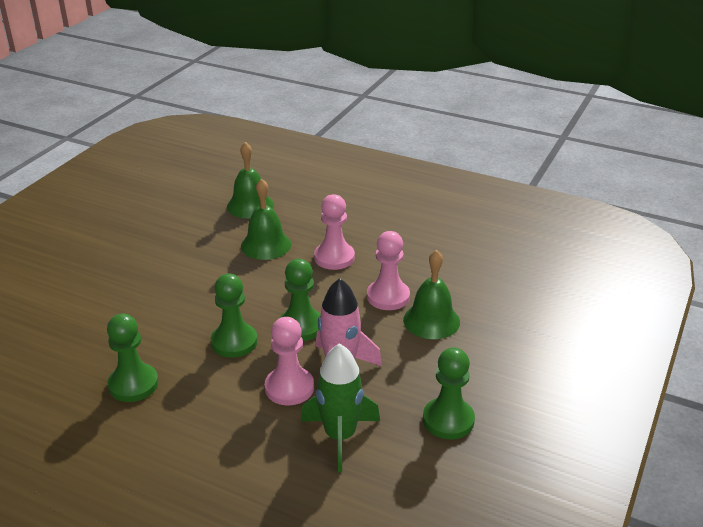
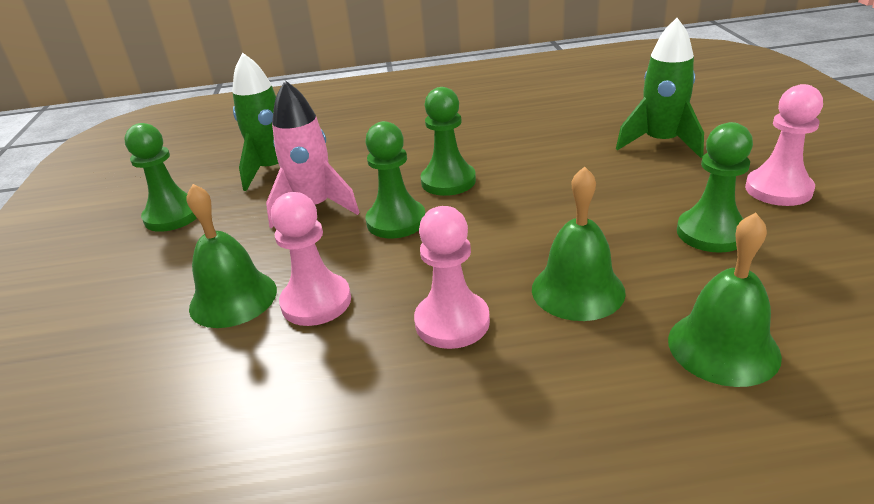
camera: 150 degrees right, 0 degrees up
(74, 299) = (660, 143): none -> green rocket
(133, 384) = (487, 127): green pawn -> green pawn (711, 233)
(289, 388) = (350, 176): pink pawn -> pink pawn (778, 189)

